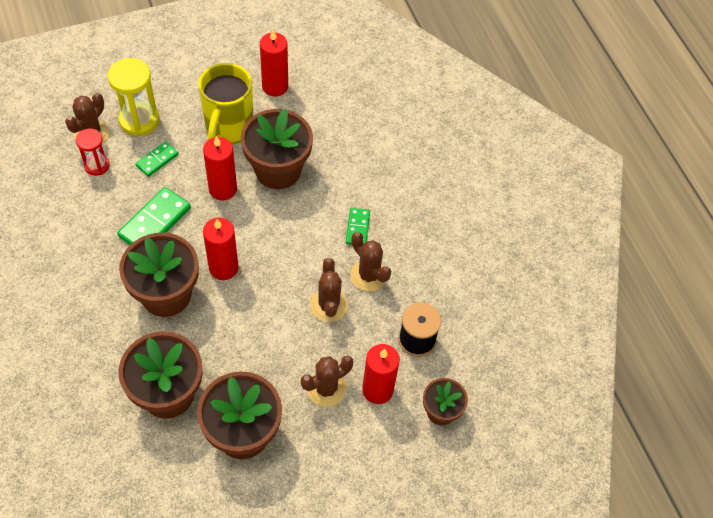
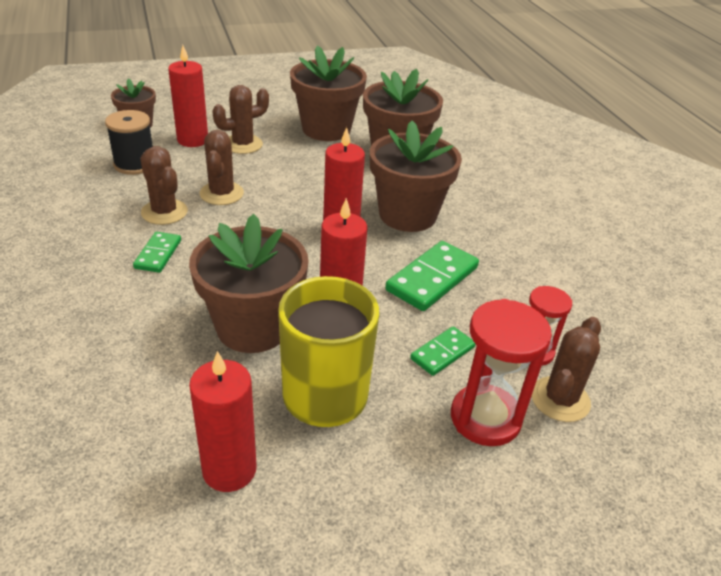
camera: 175 degrees left, 20 degrees down
(139, 120) = (485, 418): yellow hourglass -> red hourglass

